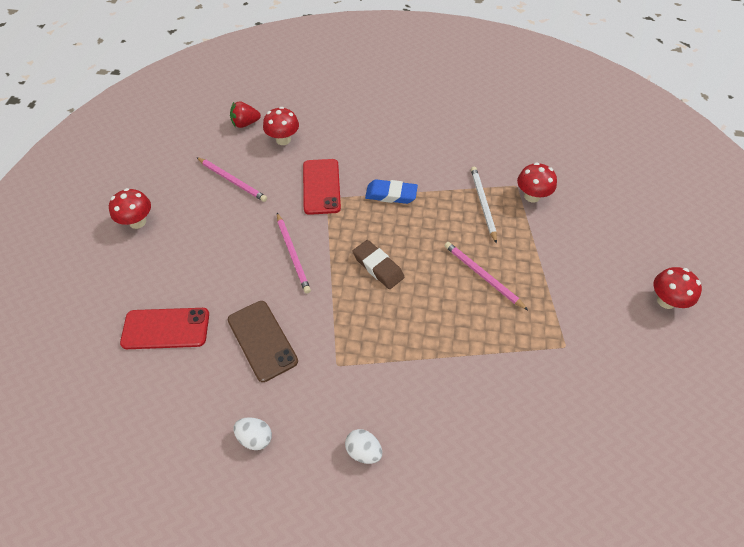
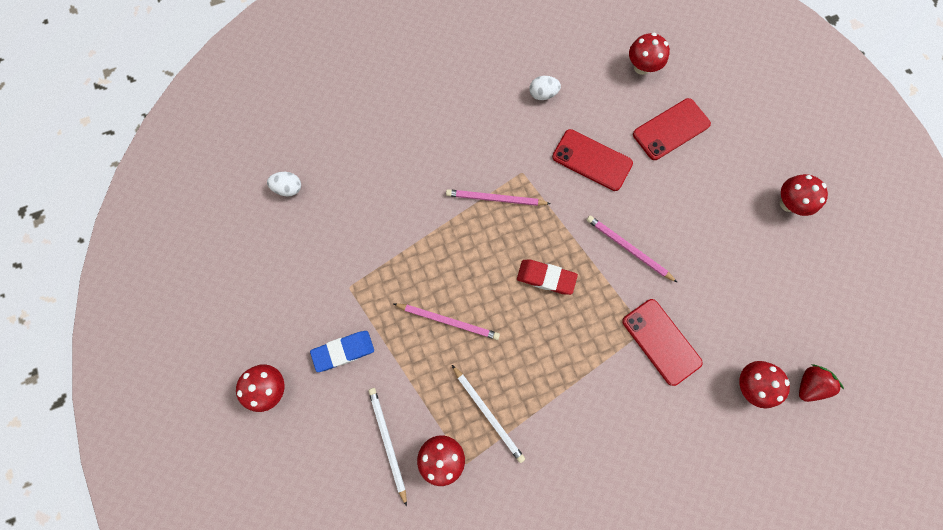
camera: 150 degrees right, 20 degrees up
(130, 408) = (641, 67): none -> red mushroom
(232, 181) = (750, 297): pink pencil -> pink pencil (495, 199)
(262, 340) = (592, 160): brown phone -> red phone
(363, 451) = (464, 124): white egg -> white egg (288, 188)
(378, 267) = (546, 278): brown eraser -> red eraser
(391, 194) = (586, 372): blue eraser -> blue eraser (343, 351)
(572, 221) = (388, 442): none -> white pencil

